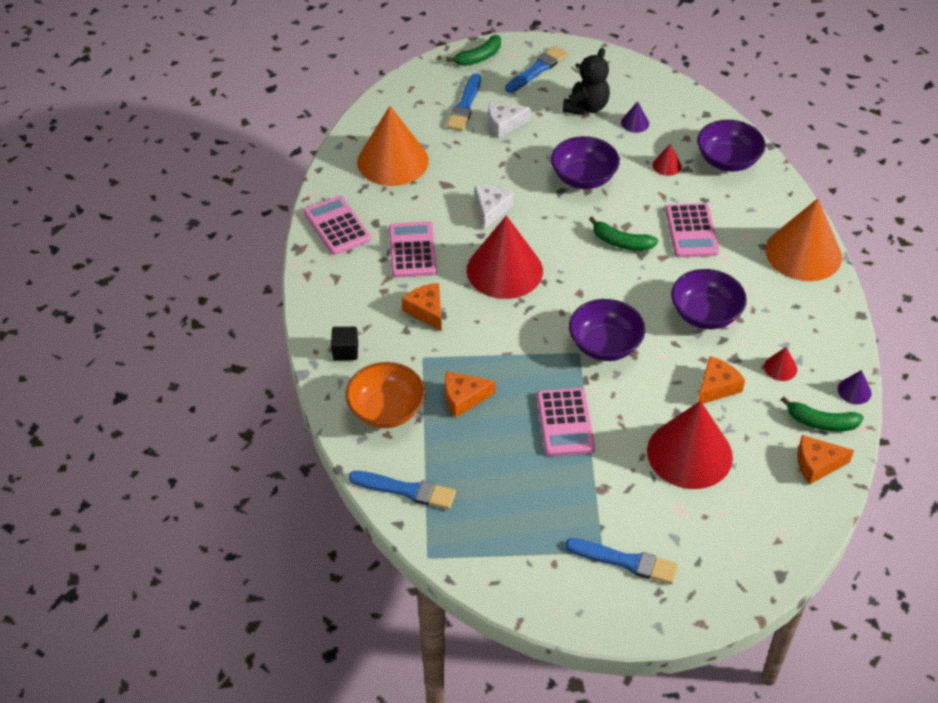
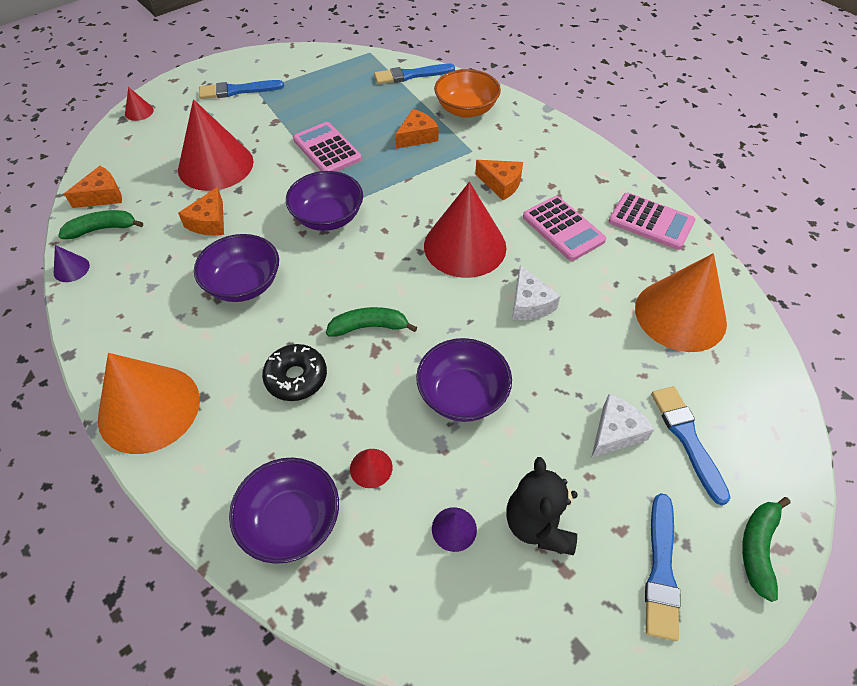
camera: 150 degrees right, 5 degrees up
(345, 351) = (533, 132): black cube -> none
(691, 231) = (296, 377): pink calculator -> black donut
(780, 368) = (151, 262): red cone -> red cone (139, 112)

